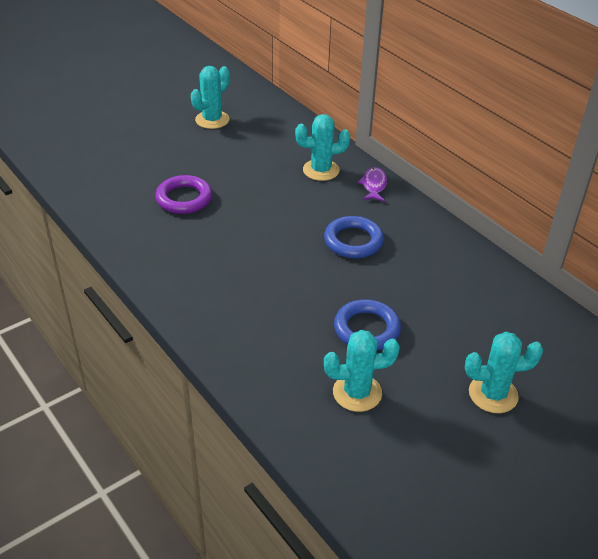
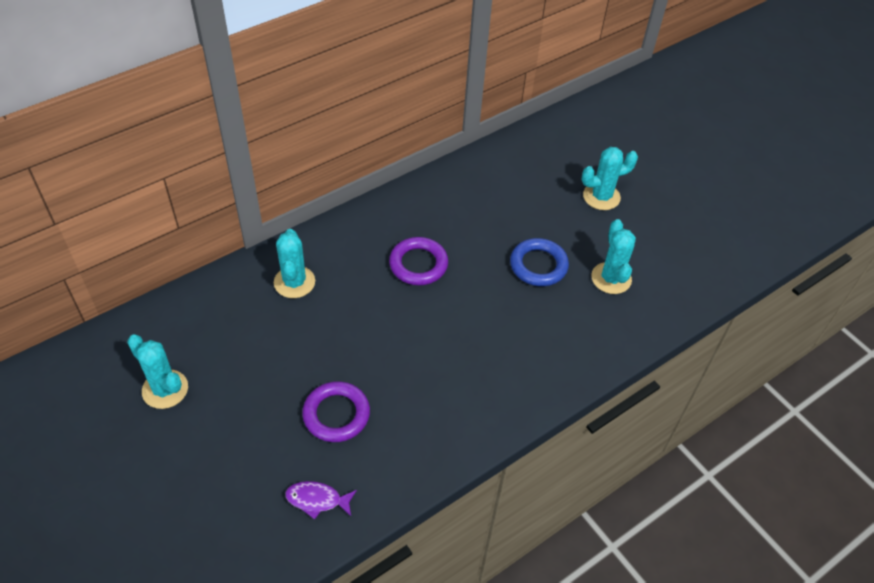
camera: 90 degrees left, 10 degrees up
(353, 241) = (418, 264): blue ring -> purple ring
(373, 185) = (327, 240): purple fish -> purple fish (317, 500)
(493, 394) = (601, 197): turquoise cactus -> turquoise cactus turned 75 degrees clockwise

